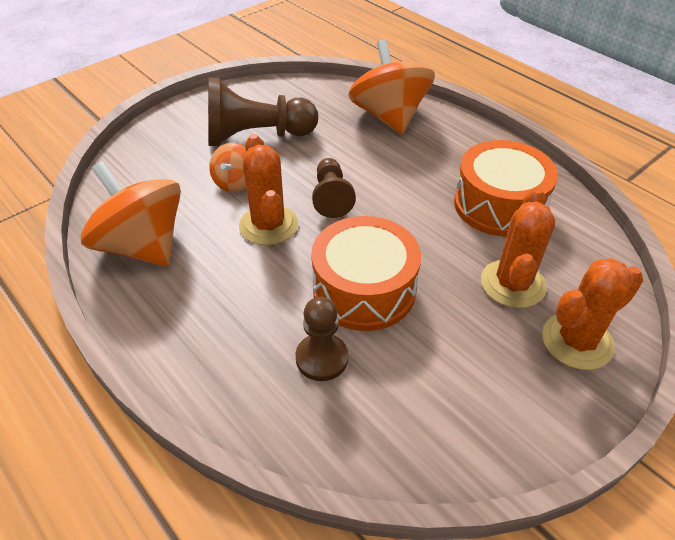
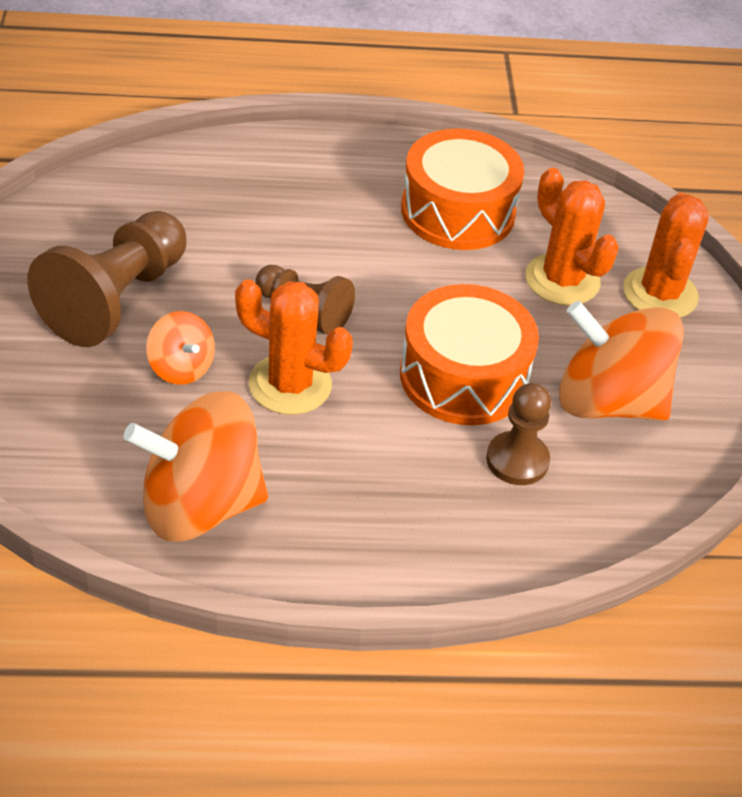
camera: 55 degrees left, 0 degrees up
(389, 116) = (224, 179): orange spinning top -> orange spinning top (608, 401)

